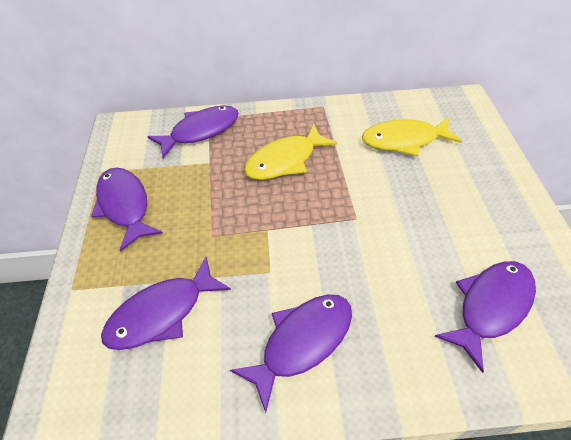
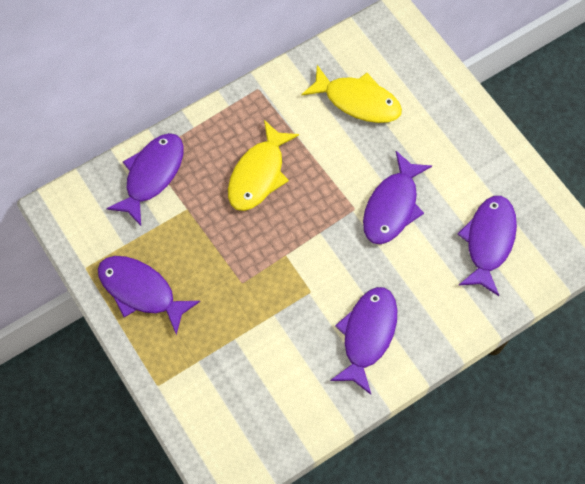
camera: 30 degrees left, 15 degrees up
(162, 313) = (248, 366): purple fish -> purple fish (392, 206)
(404, 140) = (357, 101): yellow fish -> yellow fish turned 120 degrees counterclockwise

